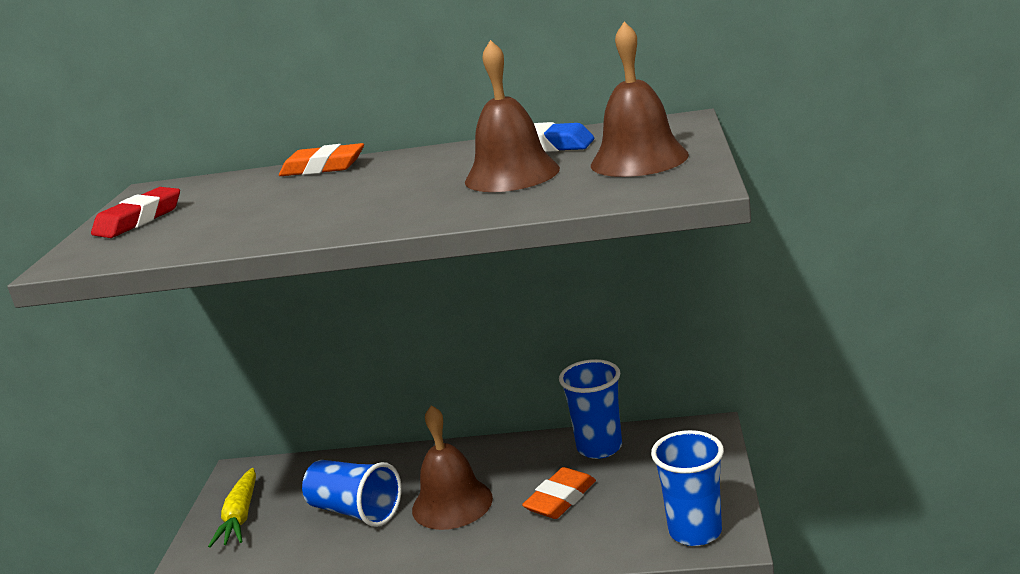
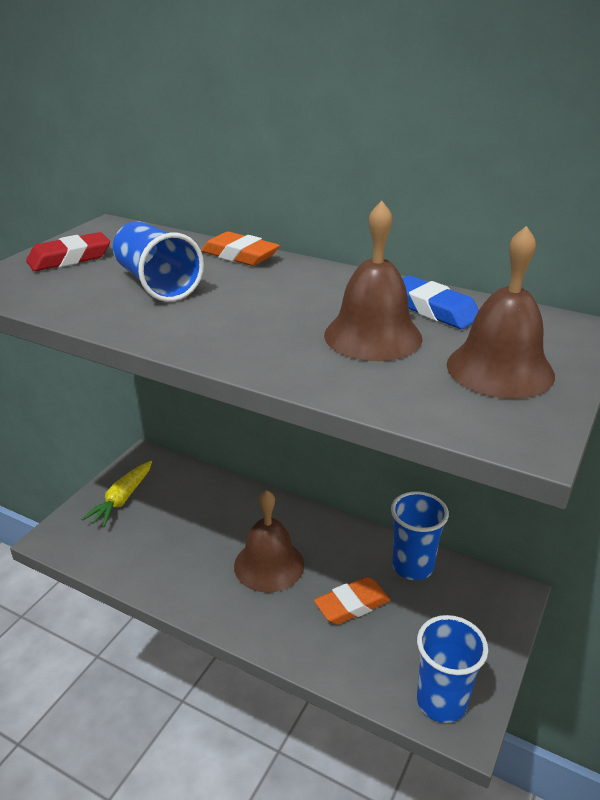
camera: 20 degrees right, 10 degrees up
(355, 511) = (198, 535): blue cup -> blue cup (157, 284)

